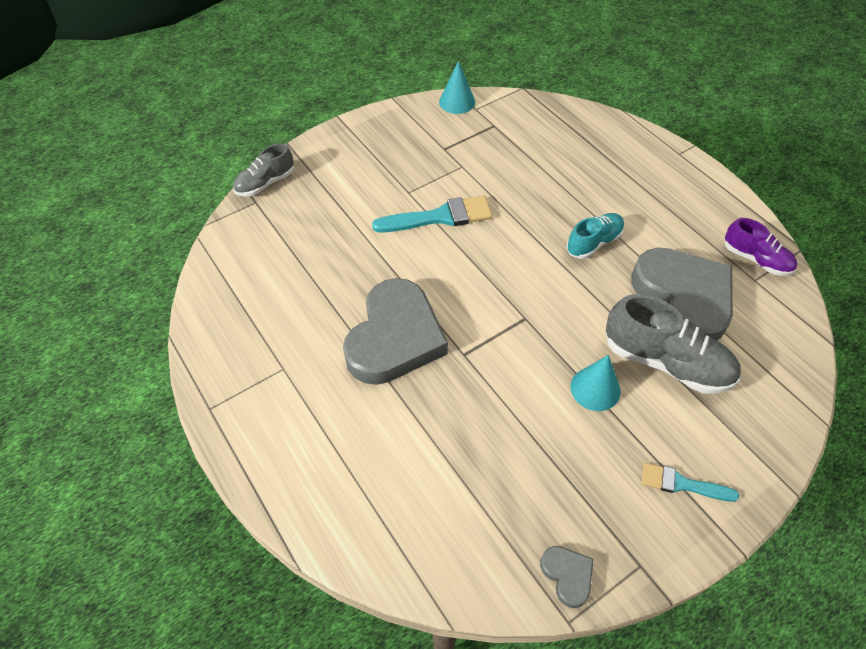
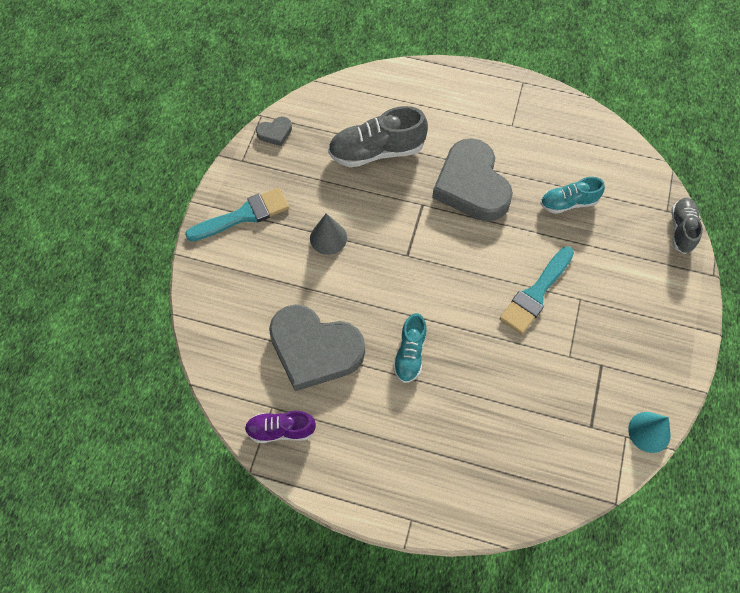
camera: 140 degrees right, 10 degrees up
(325, 261) = (568, 203): none -> turquoise shoe
(567, 575) = (275, 133): grey heart -> grey heart turned 45 degrees counterclockwise
(595, 389) = (328, 238): turquoise cone -> grey cone
(666, 362) = (297, 287): grey shoe -> grey shoe (377, 151)
(682, 484) = (243, 215): turquoise brush -> turquoise brush, size x1.63

